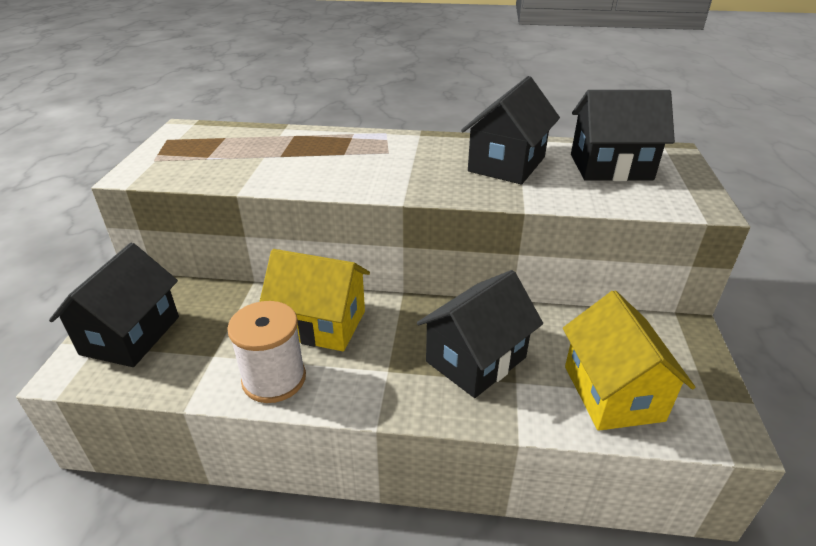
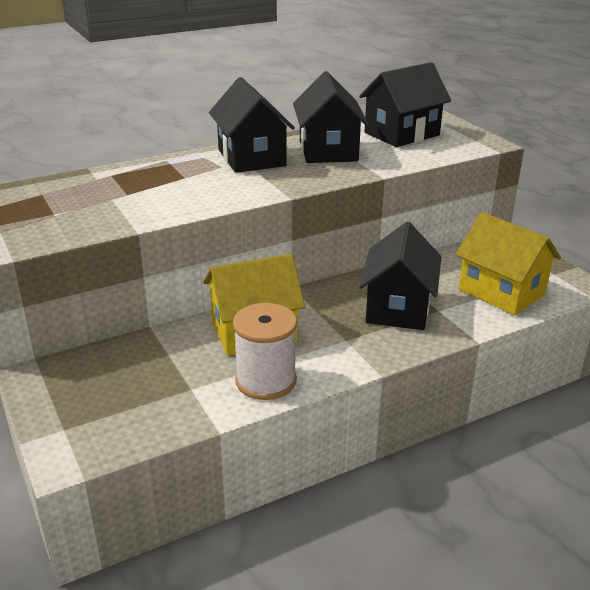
camera: 35 degrees left, 5 degrees down
(130, 335) = (87, 408): black house -> black house (251, 158)

